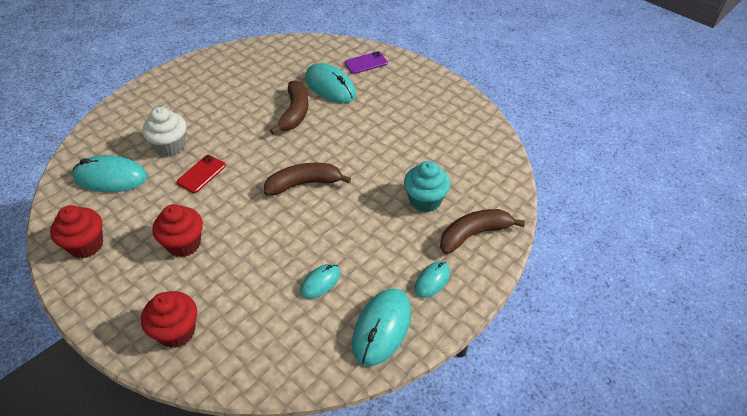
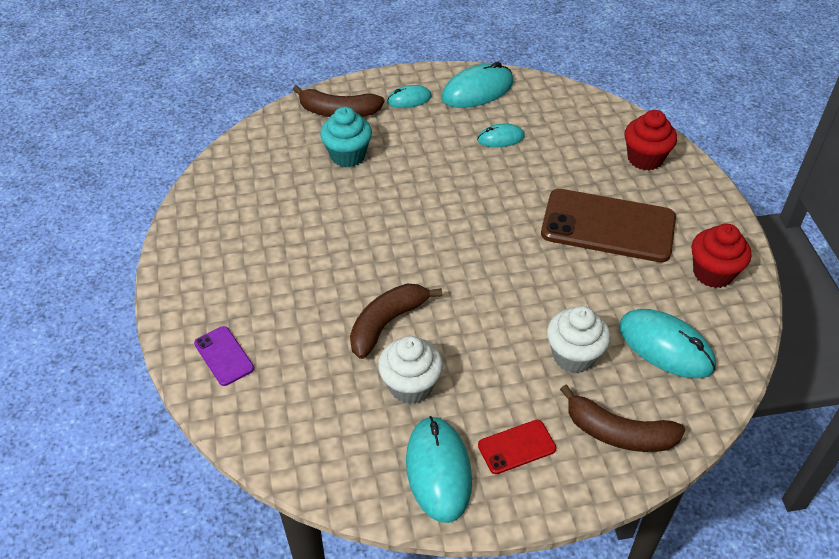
camera: 145 degrees left, 0 degrees up
(184, 244) = (608, 226): red cupcake -> brown phone
(201, 174) = (553, 295): red phone -> red phone (516, 447)
(257, 93) = (410, 386): none -> white cupcake
(304, 184) = (448, 227): brown banana -> brown banana (618, 433)
(330, 86) = (308, 341): turquoise mouse -> turquoise mouse (438, 470)
(366, 63) = (224, 356): purple phone -> purple phone turned 45 degrees clockwise

